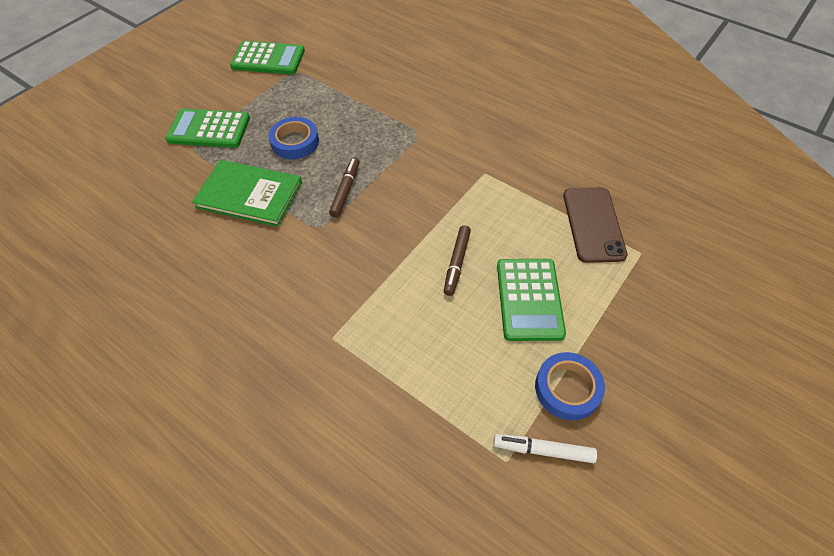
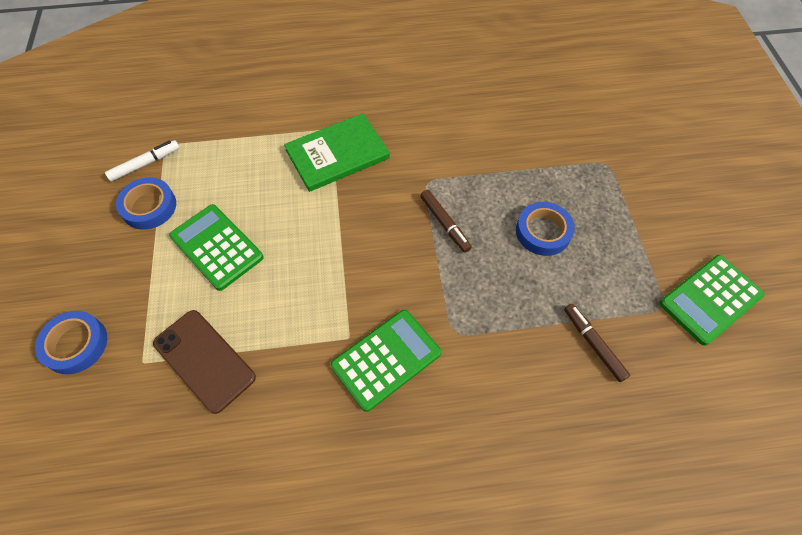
camera: 135 degrees right, 5 degrees up
(209, 129) = (622, 187): green calculator -> green calculator (386, 359)
(249, 195) = (507, 165): green book -> green book (337, 154)
(457, 263) = (295, 233): brown marker -> brown marker (593, 344)
(691, 302) = (76, 344): none -> blue tape

